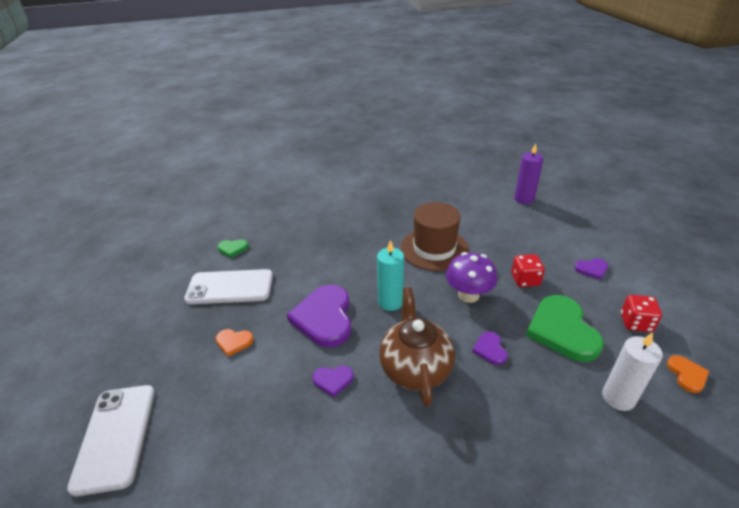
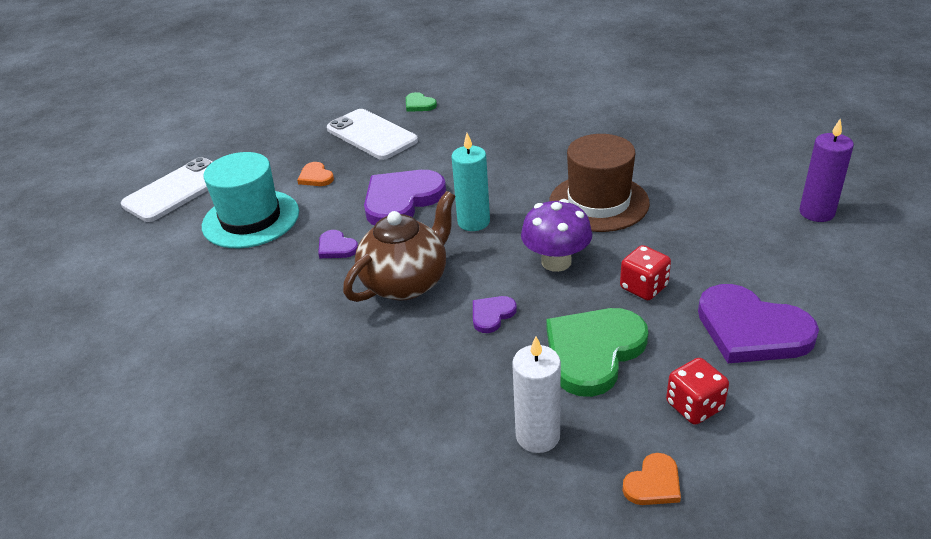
camera: 50 degrees right, 0 degrees up
(230, 409) = (251, 219): none -> turquoise hat
(592, 269) = (751, 329): purple heart -> purple heart, size x2.13

